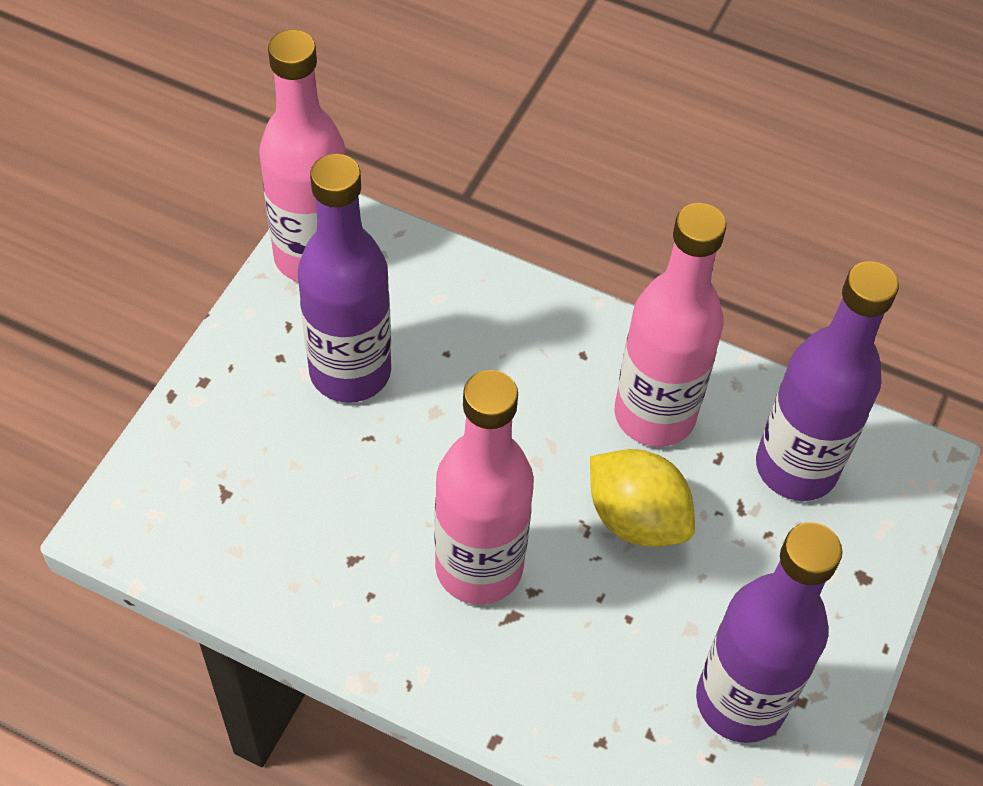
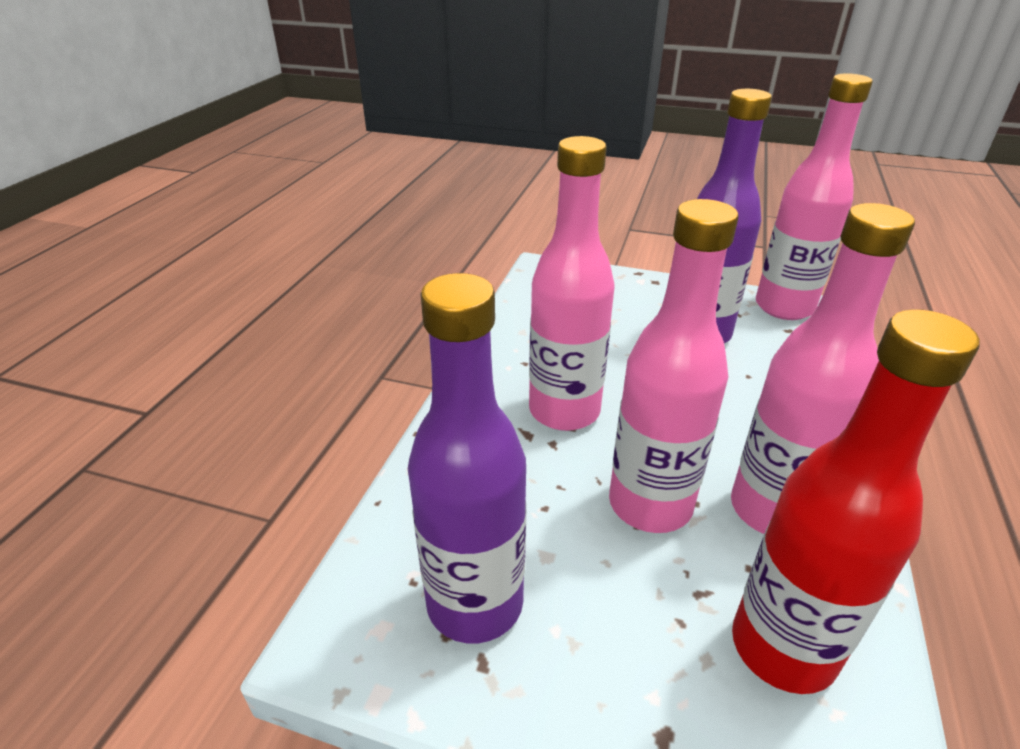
camera: 85 degrees right, 20 degrees down
(636, 518) = (650, 504): yellow lemon -> pink bottle
(796, 467) = (783, 648): purple bottle -> red bottle

